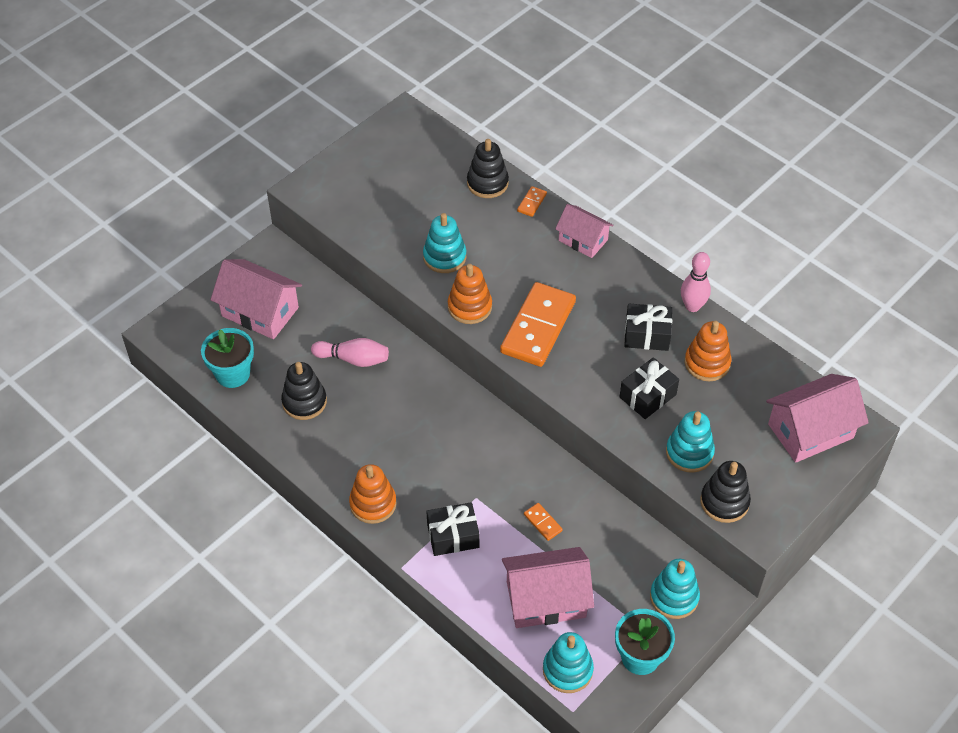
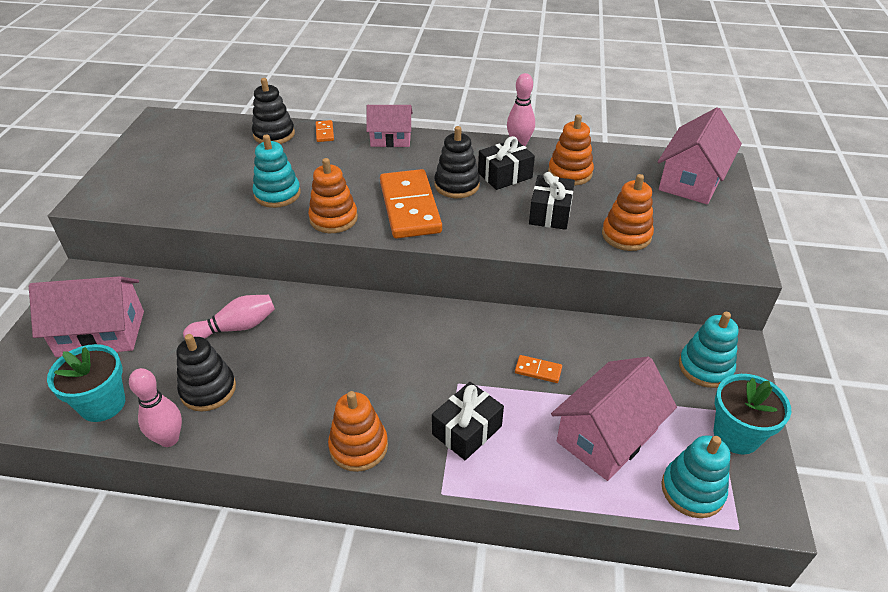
camera: 35 degrees left, 10 degrees down
(259, 426) = (169, 439): none -> pink bowling pin
(689, 452) = (626, 235): turquoise stacking toy -> orange stacking toy
(724, 502) = (693, 255): black stacking toy -> black stacking toy (456, 185)

